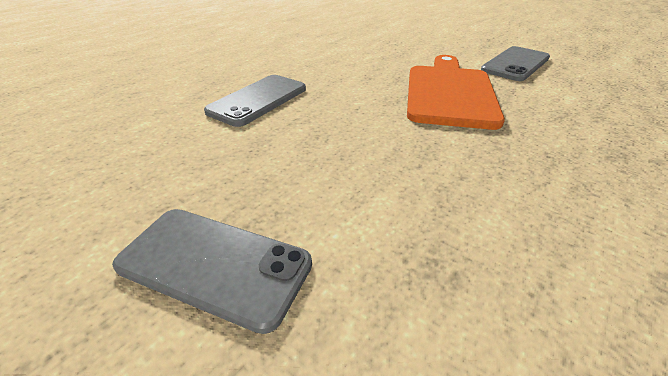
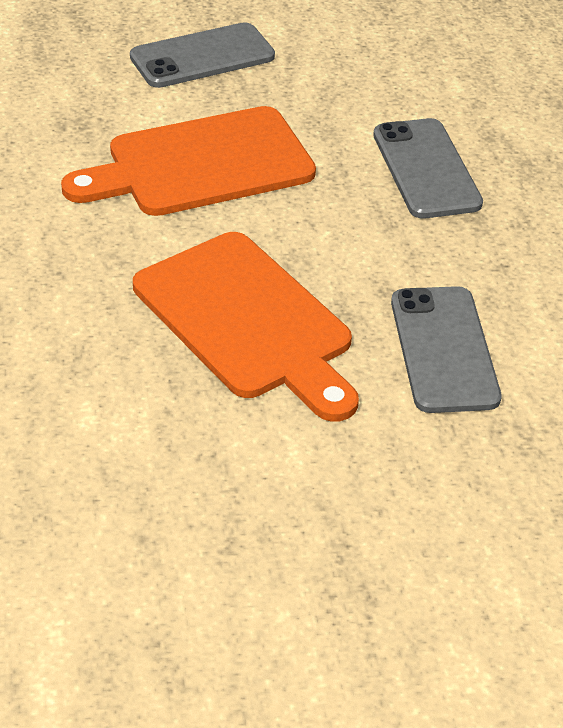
camera: 130 degrees right, 5 degrees up
(373, 166) = (200, 164): none -> orange cutting board
(515, 64) = (229, 486): grey phone -> grey phone (443, 349)

